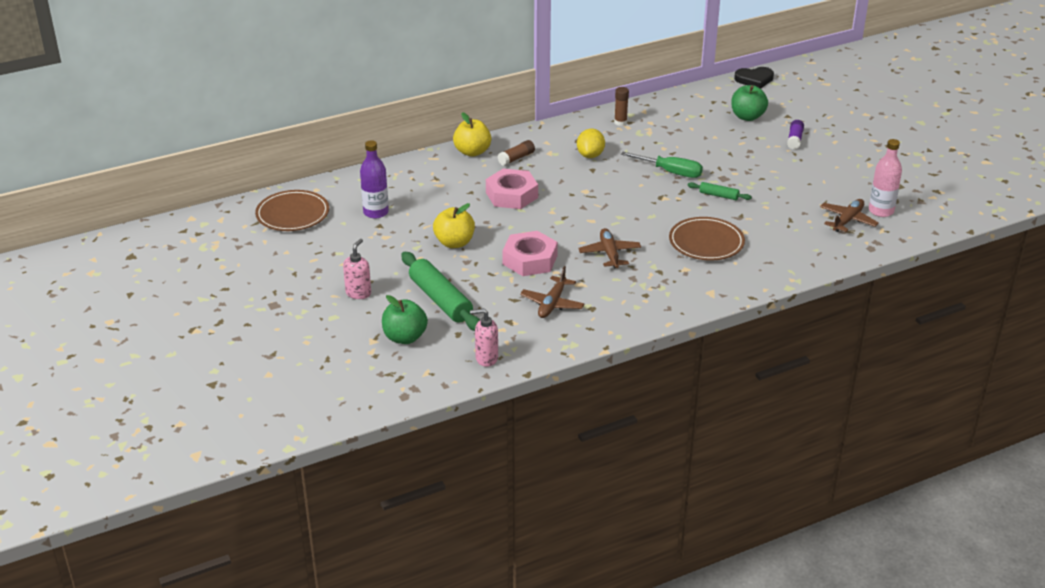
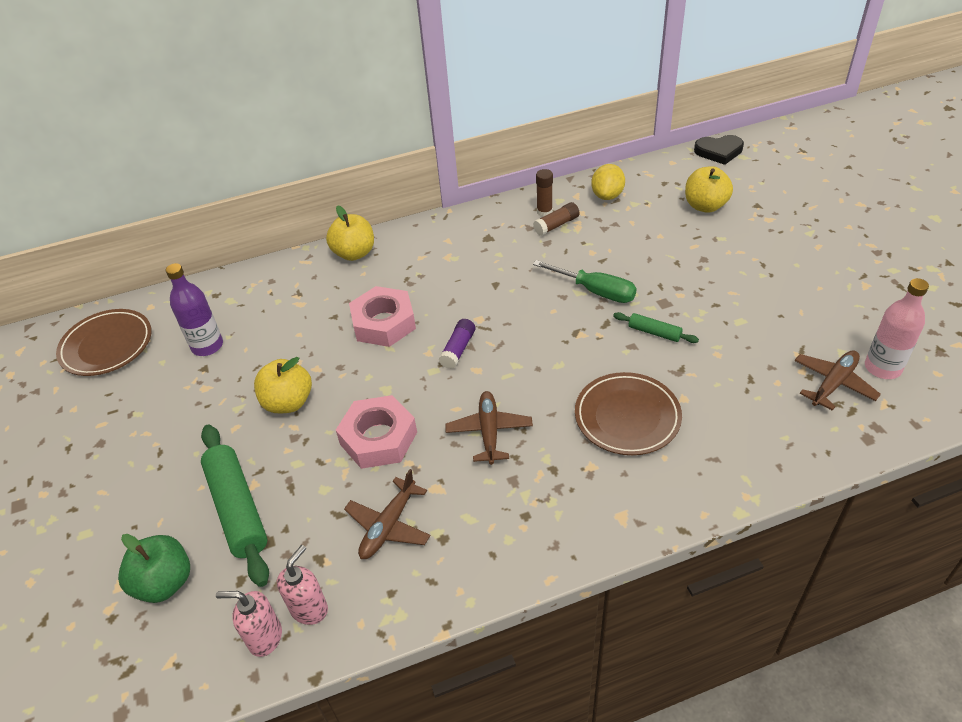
camera: 10 degrees right, 10 degrees up
(358, 293) = (134, 489): pink soap dispenser -> pink soap dispenser (309, 609)
(516, 158) = (405, 264): brown glue stick -> brown glue stick (556, 225)
(590, 155) = (497, 261): yellow lemon -> yellow lemon (607, 195)
(747, 117) = (705, 206): green apple -> yellow apple
(794, 140) = (764, 242): purple glue stick -> purple glue stick (458, 349)

